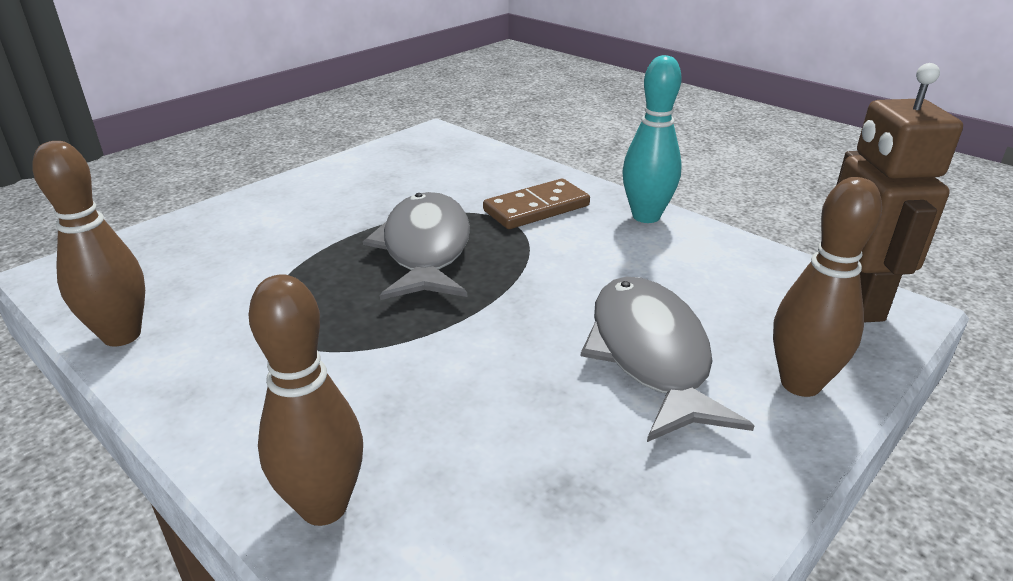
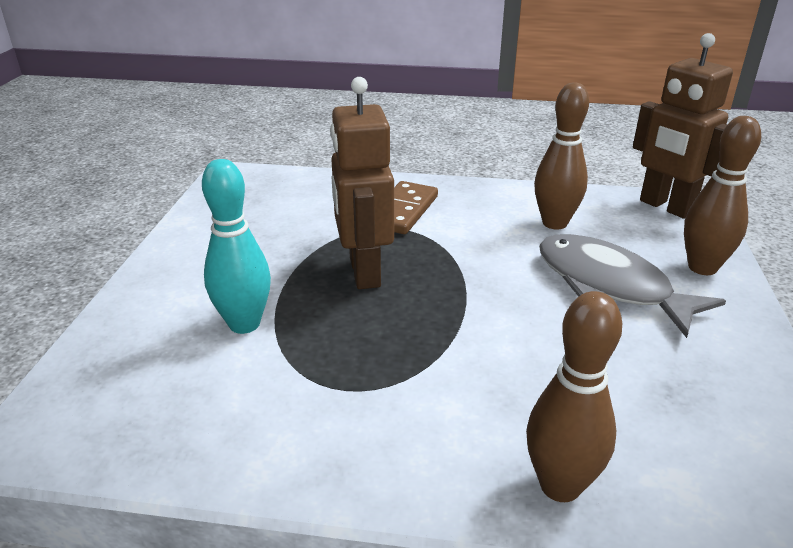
camera: 35 degrees left, 0 degrees up
(122, 335) = (200, 456): brown bowling pin -> brown bowling pin (554, 223)
(425, 249) = (363, 272): grey fish -> brown robot
(646, 216) = (484, 192): turquoise bowling pin -> turquoise bowling pin (244, 324)

